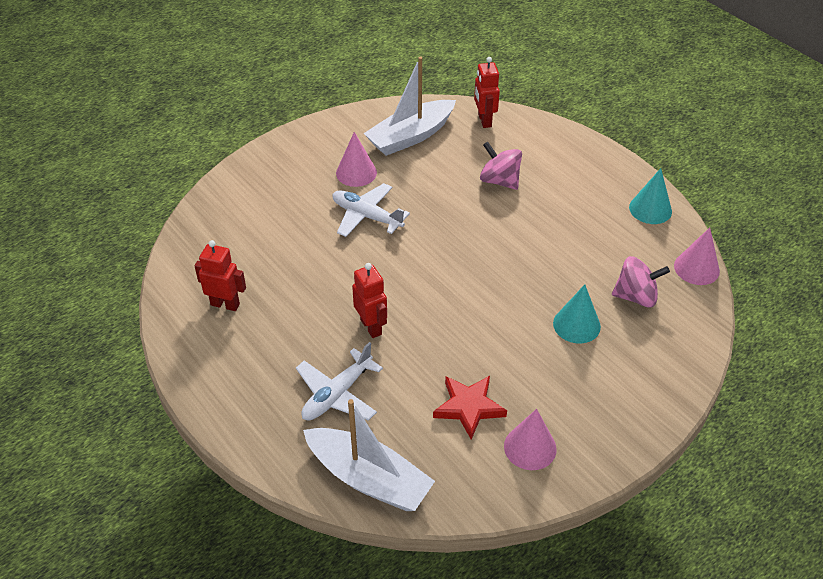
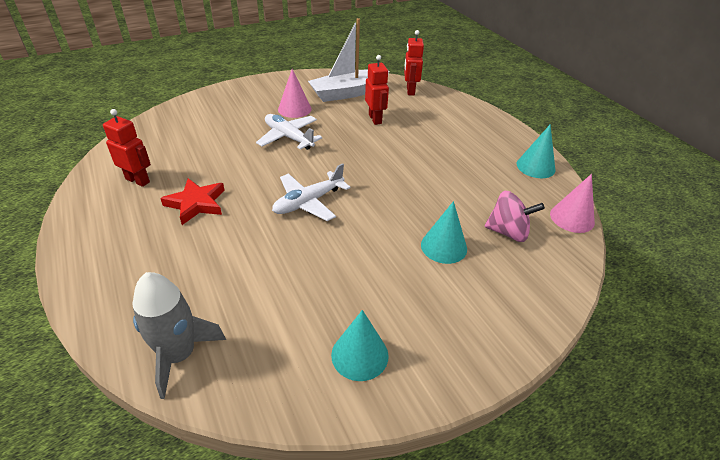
camera: 10 degrees right, 5 degrees down
(337, 394) = (191, 268): white plane -> white plane (308, 202)
(369, 478) = (179, 355): white boat -> grey rocket
(371, 327) = (252, 217): red robot -> red robot (375, 119)
(468, 407) = (311, 303): red star -> red star (196, 203)
(499, 181) = (409, 129): pink spinning top -> none
(530, 447) = (359, 355): pink cone -> turquoise cone

